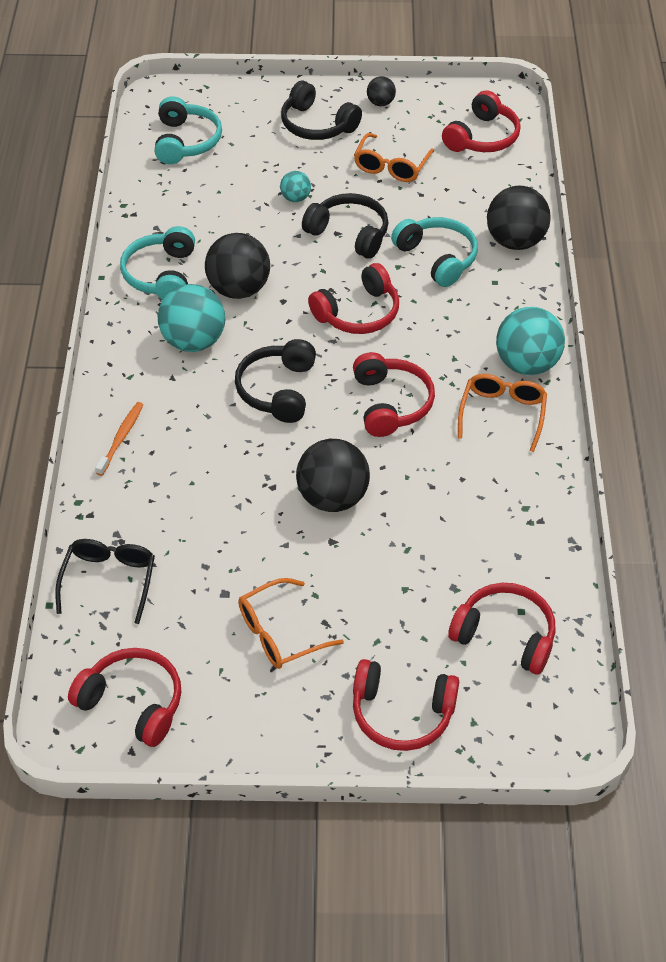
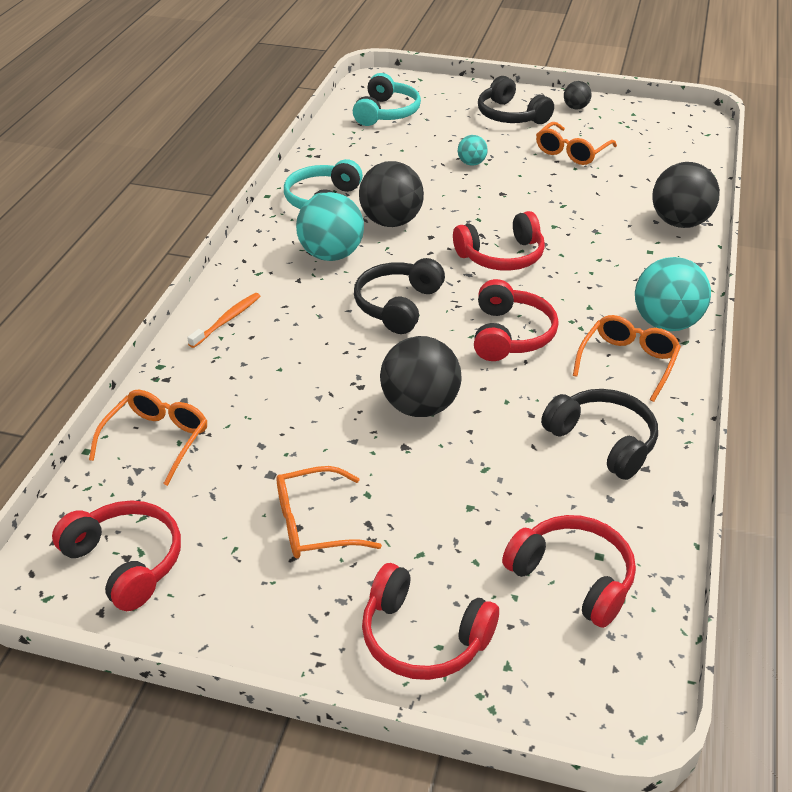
camera: 15 degrees right, 10 degrees down
(109, 581) = (156, 440): black glasses -> orange glasses
(349, 233) = (514, 195): black headphones -> black headphones (603, 441)
(437, 258) = (596, 225): turquoise headphones -> none
(482, 137) = (667, 142): red headphones -> none

